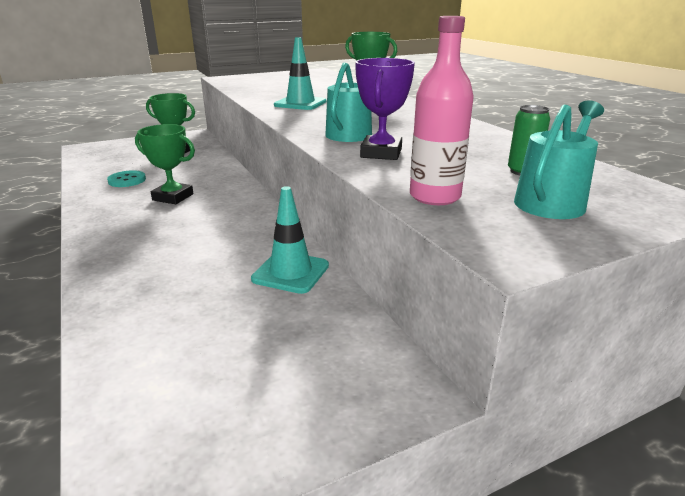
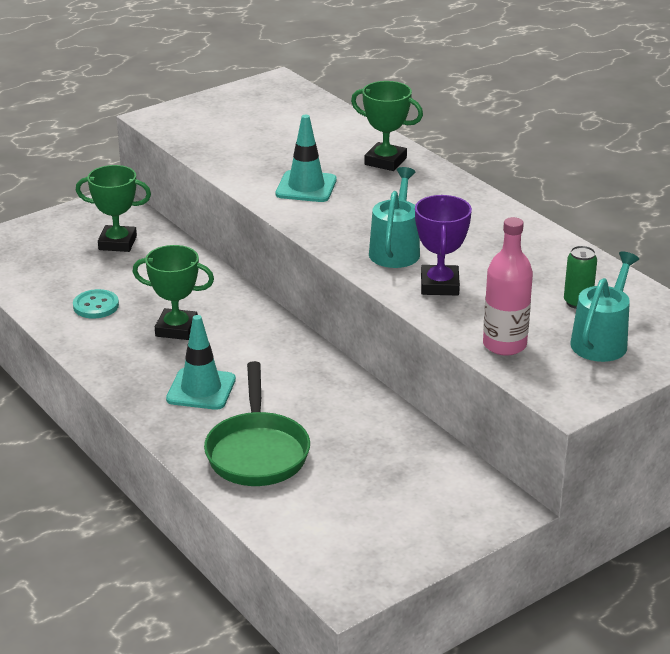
camera: 10 degrees left, 5 degrees up
(161, 294) = (257, 452): none -> green pan
(290, 272) = (366, 416): turquoise traffic cone -> turquoise traffic cone (201, 389)

